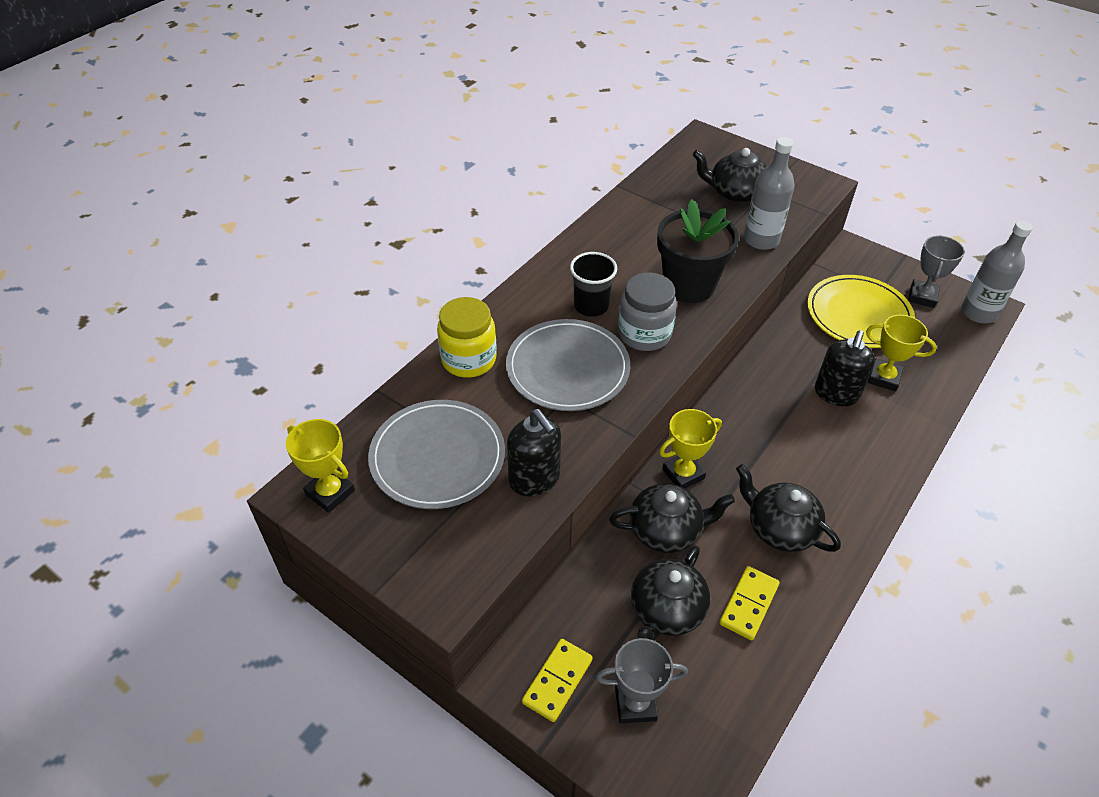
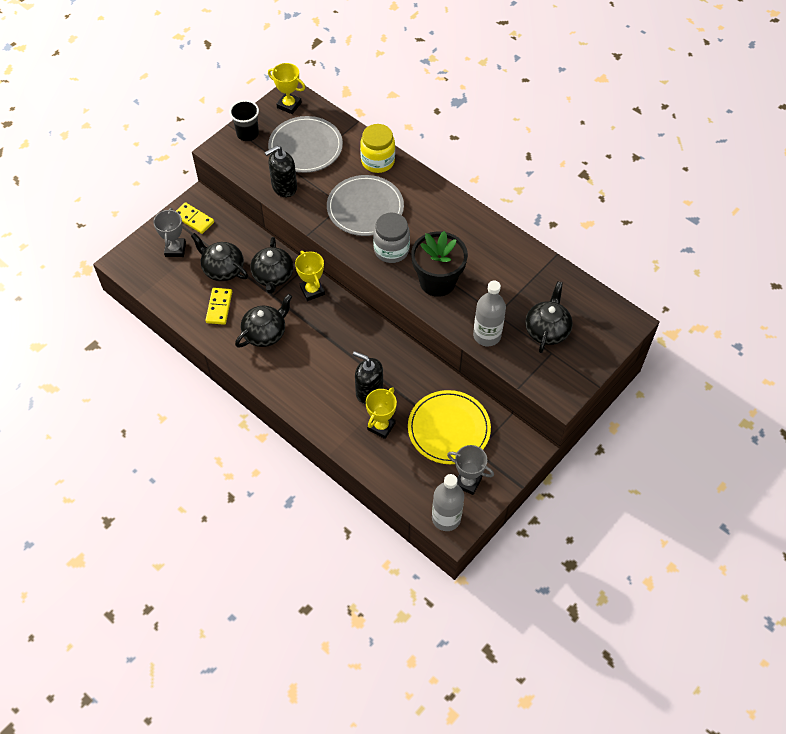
camera: 95 degrees right, 10 degrees up
(330, 492) = (289, 105): yellow trophy -> yellow trophy turned 75 degrees clockwise
(591, 306) = (420, 224): black cup -> black cup (247, 134)
(748, 604) = (219, 307): yellow domino -> yellow domino turned 60 degrees clockwise

